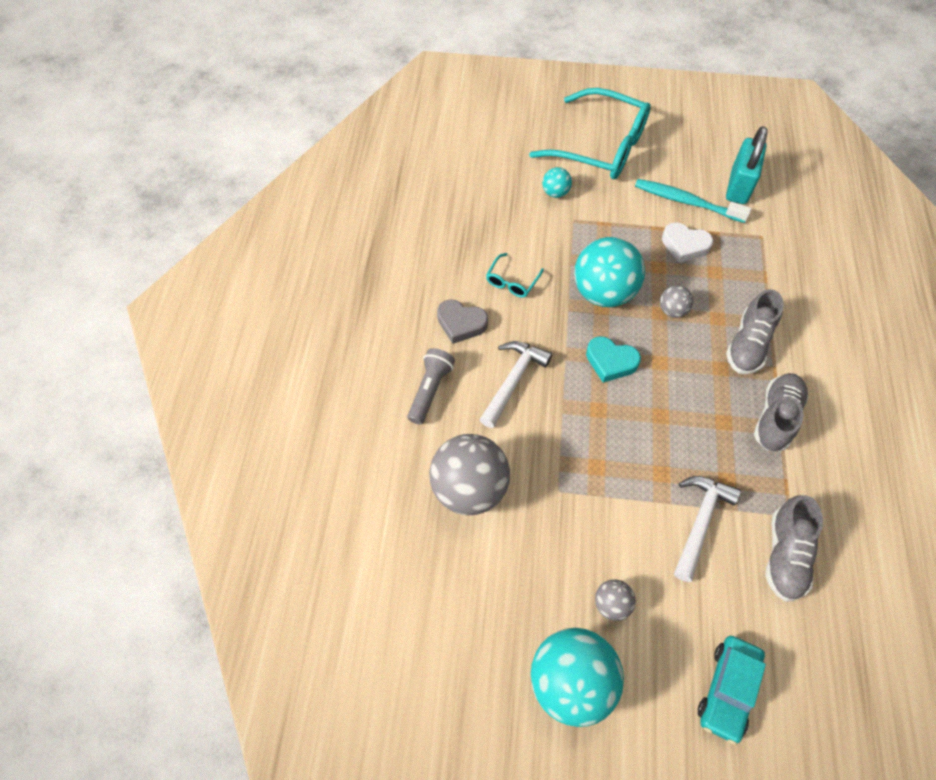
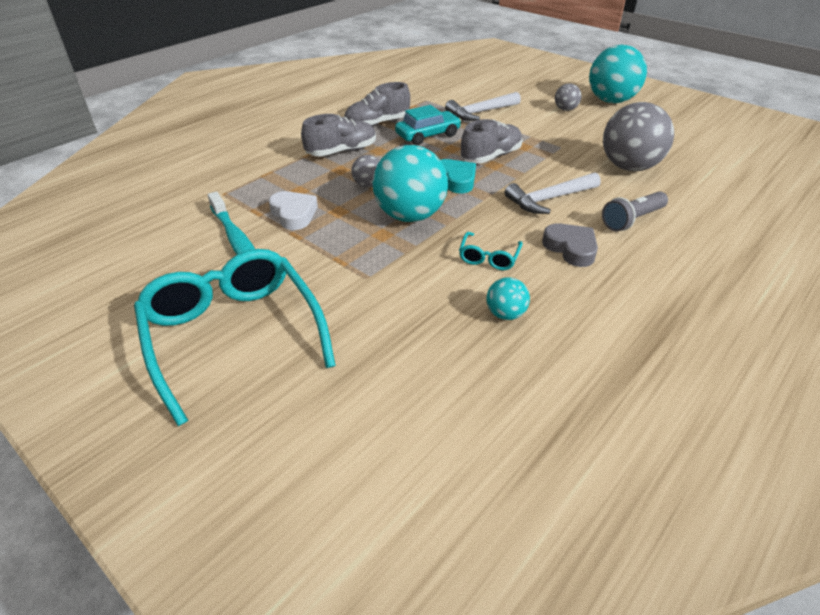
camera: 145 degrees left, 20 degrees down
(512, 281) = (489, 257): turquoise glasses -> turquoise glasses turned 135 degrees clockwise
(555, 193) = (353, 312): turquoise ball -> turquoise ball (505, 314)
(727, 689) = (528, 79): turquoise car -> turquoise car (428, 135)
(738, 186) = (172, 230): turquoise padlock -> none
(785, 555) = (447, 93): grey shoe -> grey shoe (491, 157)

